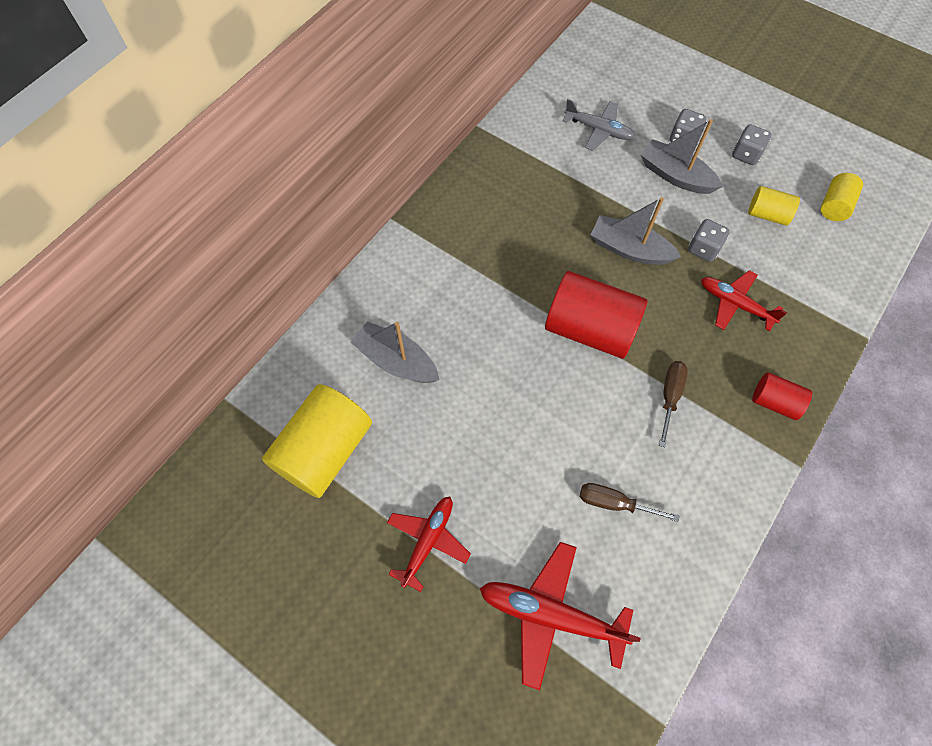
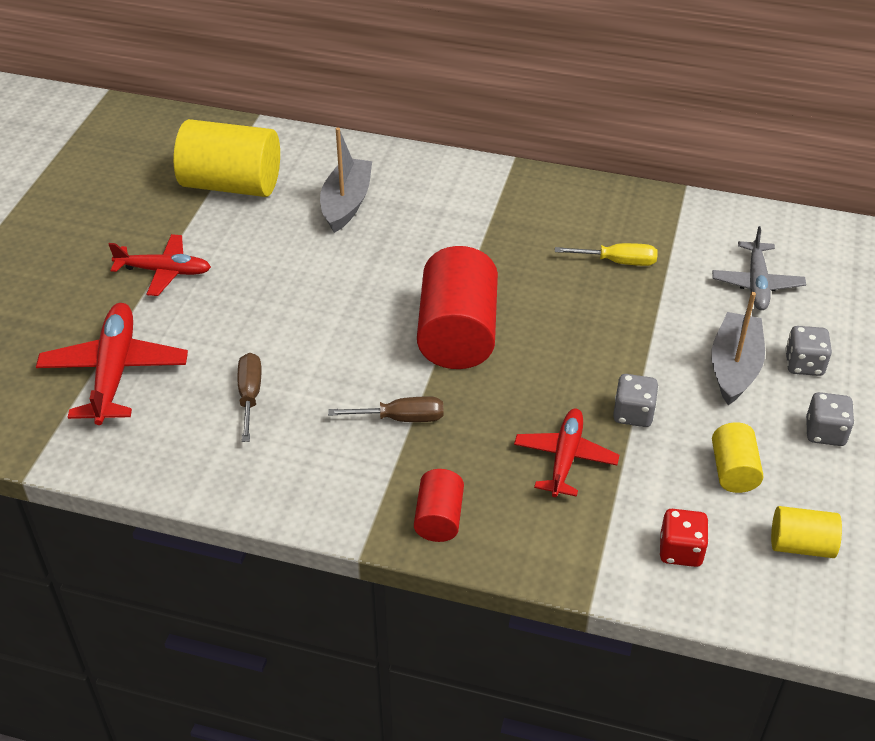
camera: 70 degrees right, 20 degrees down
(546, 199) = (618, 262): none -> yellow screwdriver
(629, 249) = (589, 346): grey boat -> none
(828, 269) = (680, 551): none -> red dice

